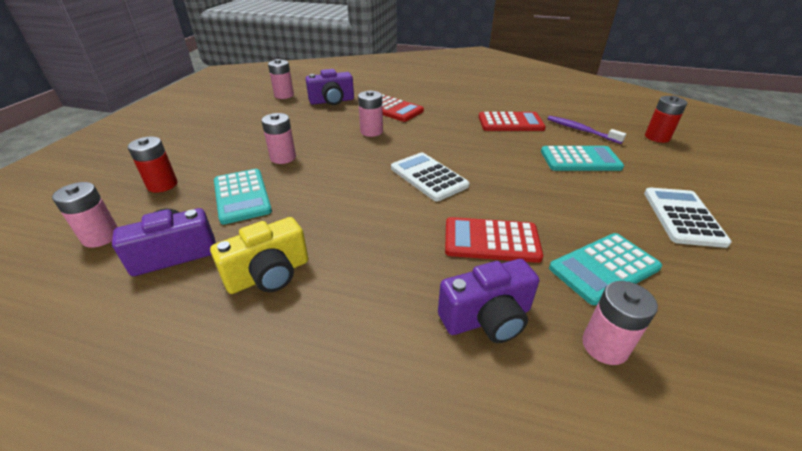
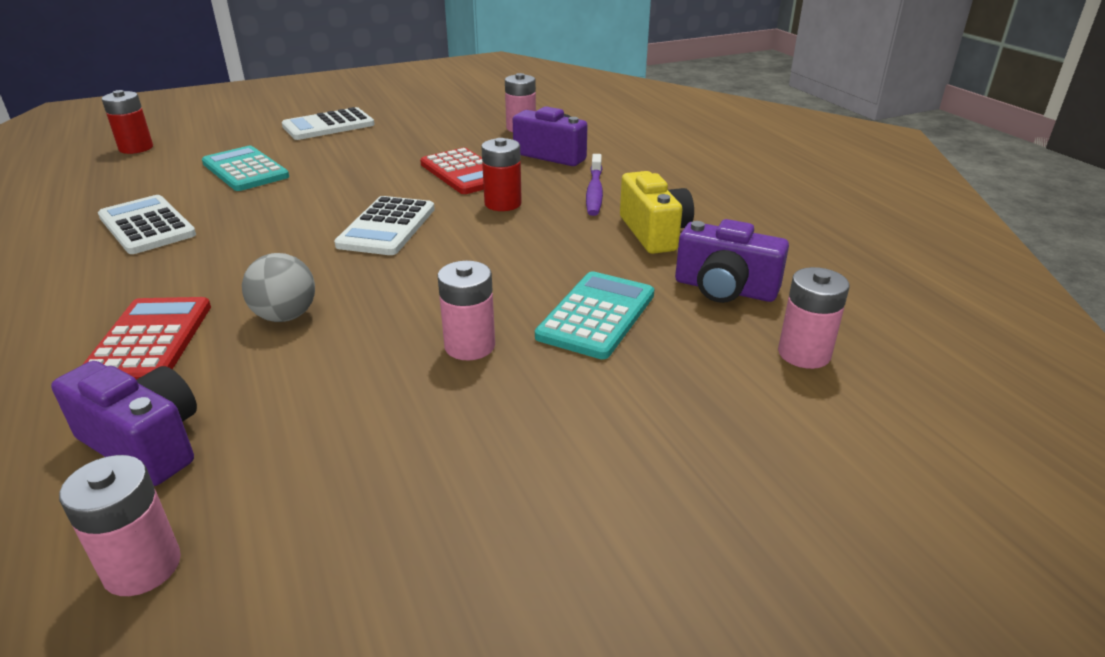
camera: 130 degrees left, 5 degrees down
(162, 185) = (684, 400): red battery -> red battery (503, 203)
(269, 274) = (654, 233): yellow camera -> yellow camera turned 60 degrees clockwise
(371, 131) = (285, 316): pink battery -> grey ball
(510, 123) = (146, 226): red calculator -> white calculator
(581, 130) = (143, 183): purple toothbrush -> purple toothbrush (594, 192)
(604, 268) = (442, 137): turquoise calculator -> none

